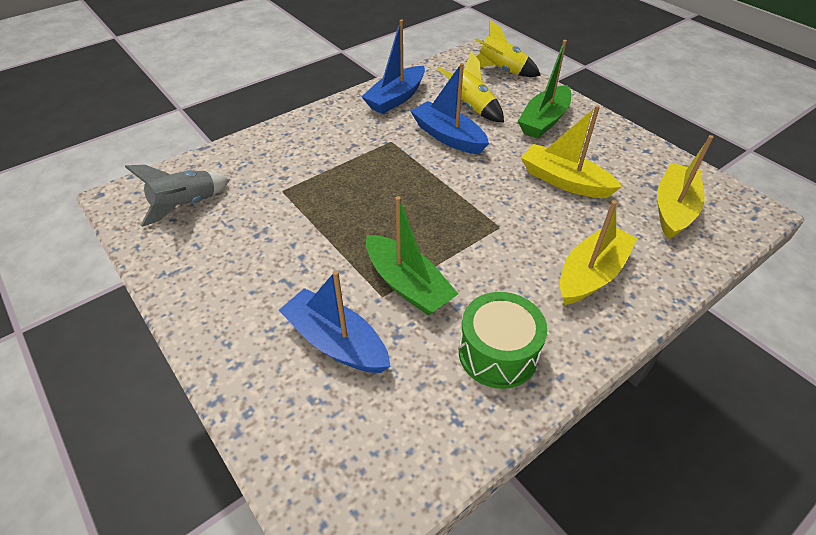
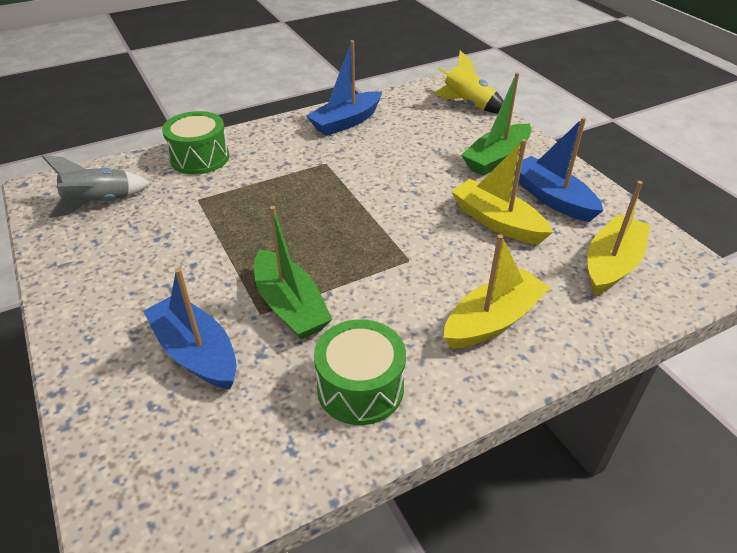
camera: 10 degrees right, 5 degrees down
(269, 148) = (200, 158): none -> green drum
(448, 137) = (387, 165): blue boat -> blue boat (552, 198)
(470, 107) = (421, 138): yellow rocket -> none

